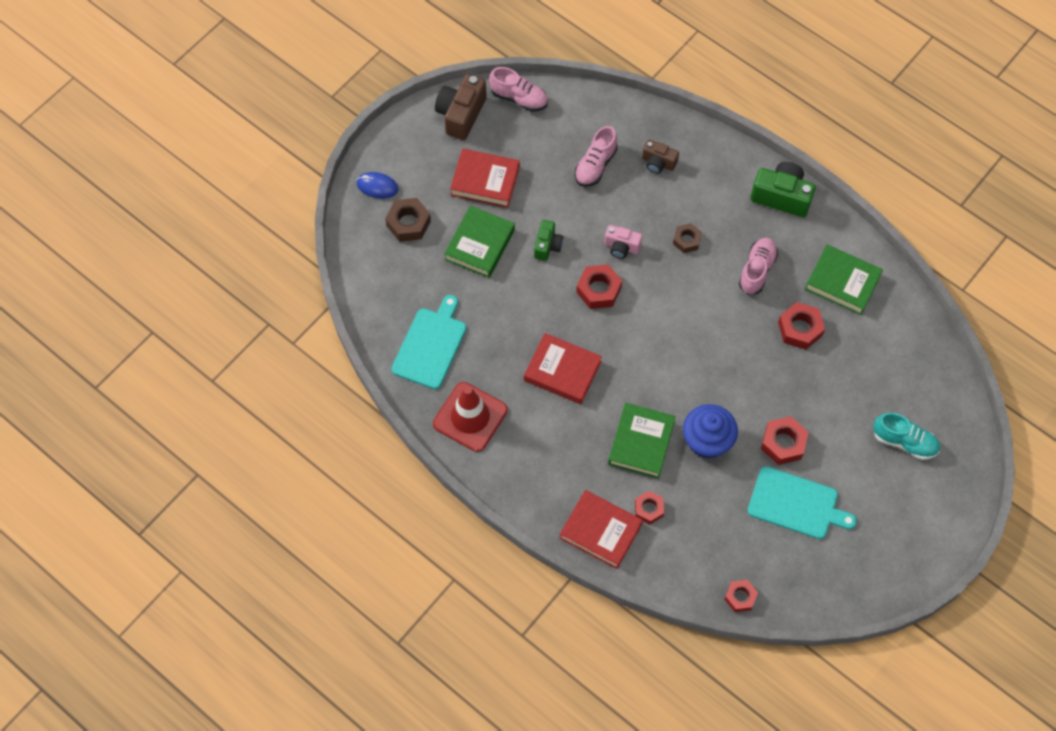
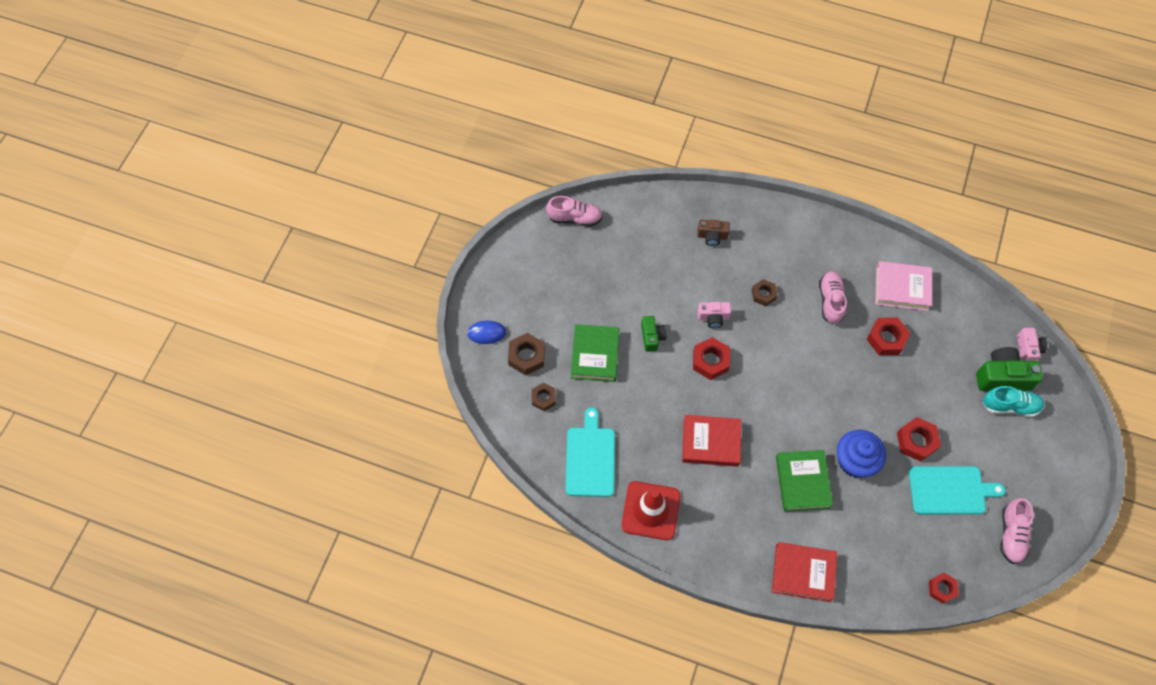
camera: 20 degrees left, 0 degrees up
(408, 270) = (543, 398): none -> brown nut
(461, 114) = (532, 247): brown camera -> none
(485, 181) = (576, 298): red book -> none
(595, 165) = (662, 255): pink shoe -> pink shoe (1011, 535)
(649, 509) = (834, 538): red nut -> none
(781, 196) = (822, 233): green camera -> green camera (1002, 377)
(842, 282) = (902, 288): green book -> pink book
(953, 390) = (1027, 349): none -> pink camera

